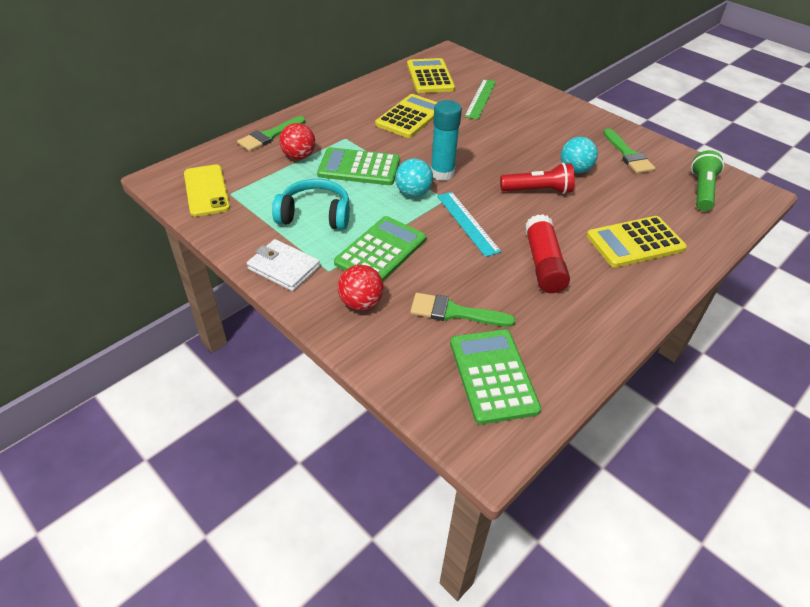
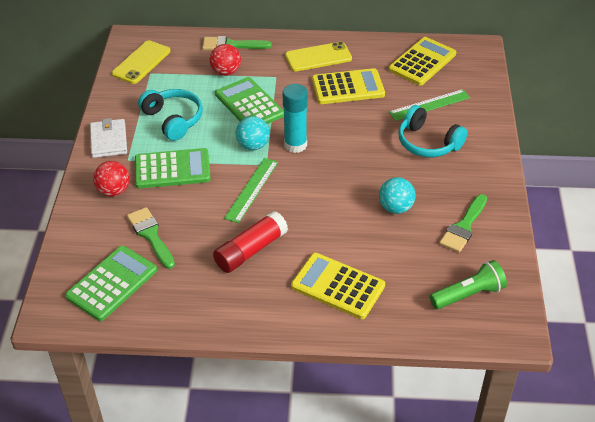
camera: 50 degrees right, 0 degrees up
(354, 109) = (318, 57): none -> yellow phone
(467, 223) = (251, 189): turquoise ruler -> green ruler
(520, 120) = (428, 143): none -> turquoise headphones
(538, 190) = (339, 203): red flashlight -> none

